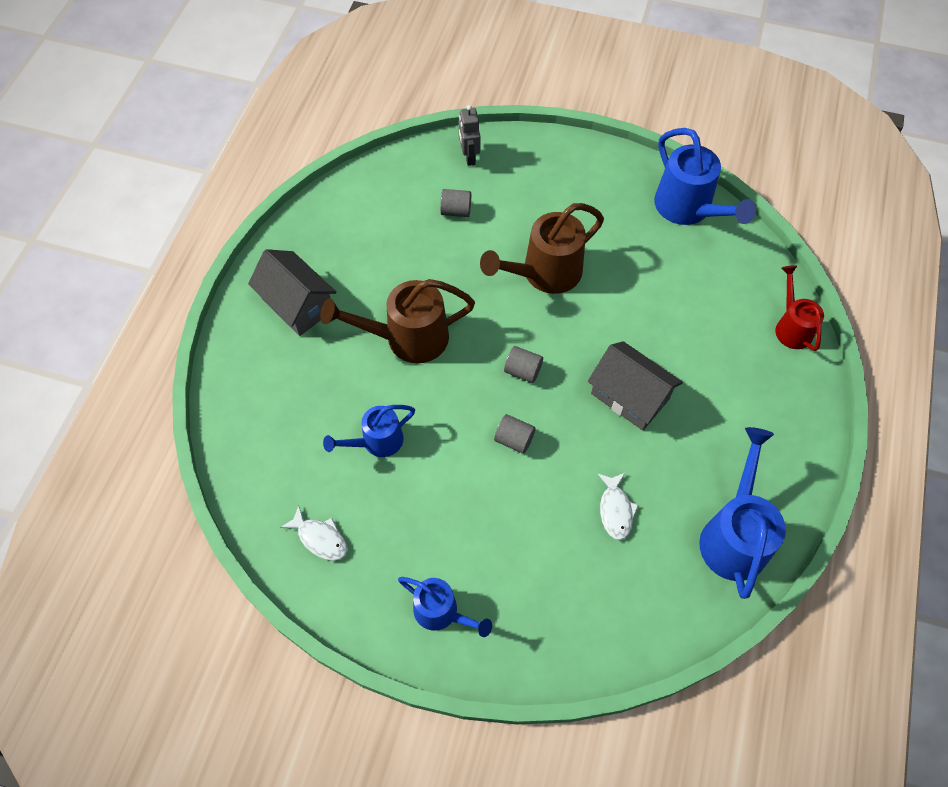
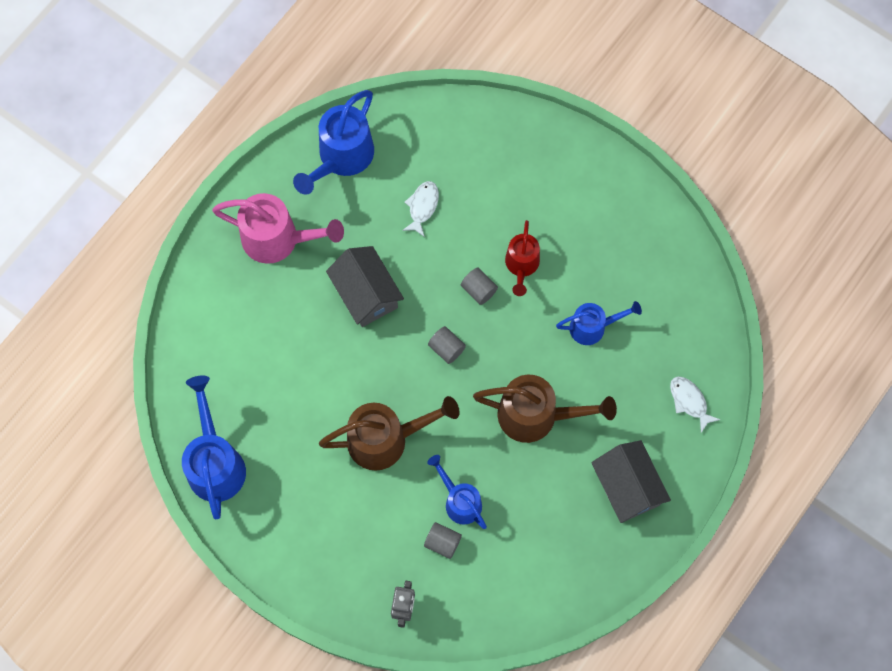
camera: 160 degrees left, 10 degrees up
(320, 538) = (660, 263): white fish -> white fish (689, 401)
(441, 612) = (584, 178): blue watering can -> blue watering can (459, 501)
(749, 420) = (278, 239): none -> pink watering can
(791, 327) = (193, 308): red watering can -> red watering can (521, 266)

